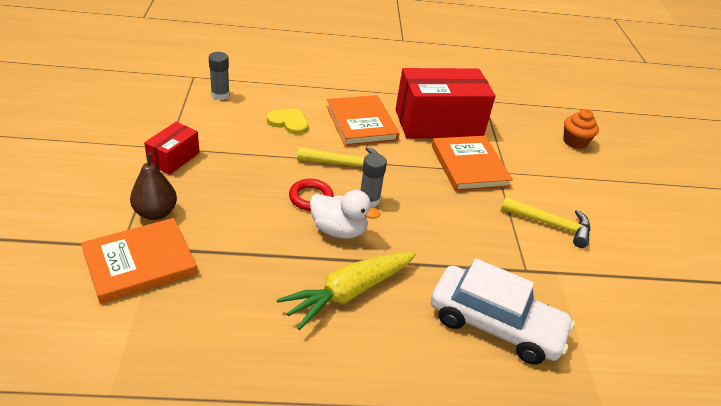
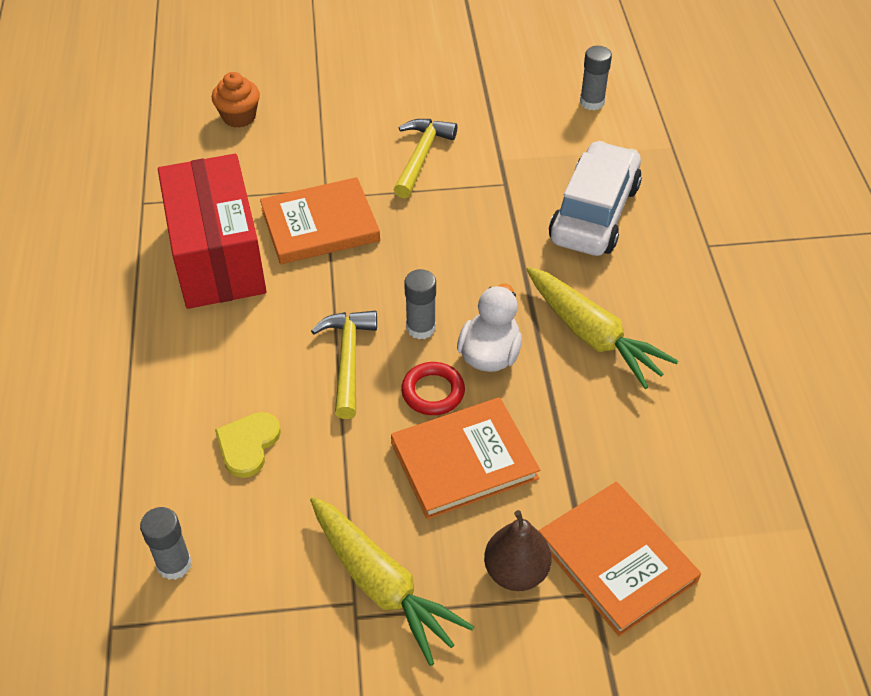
camera: 90 degrees left, 10 degrees up
(174, 158) = (382, 585): red box -> yellow carrot
(361, 123) = (234, 349): orange book -> orange book (464, 460)
(659, 357) = (592, 102): none -> grey glue stick

